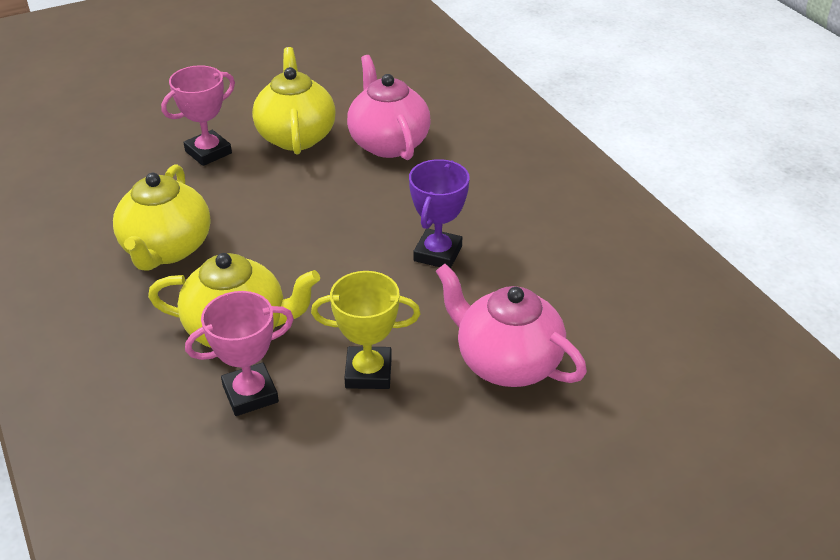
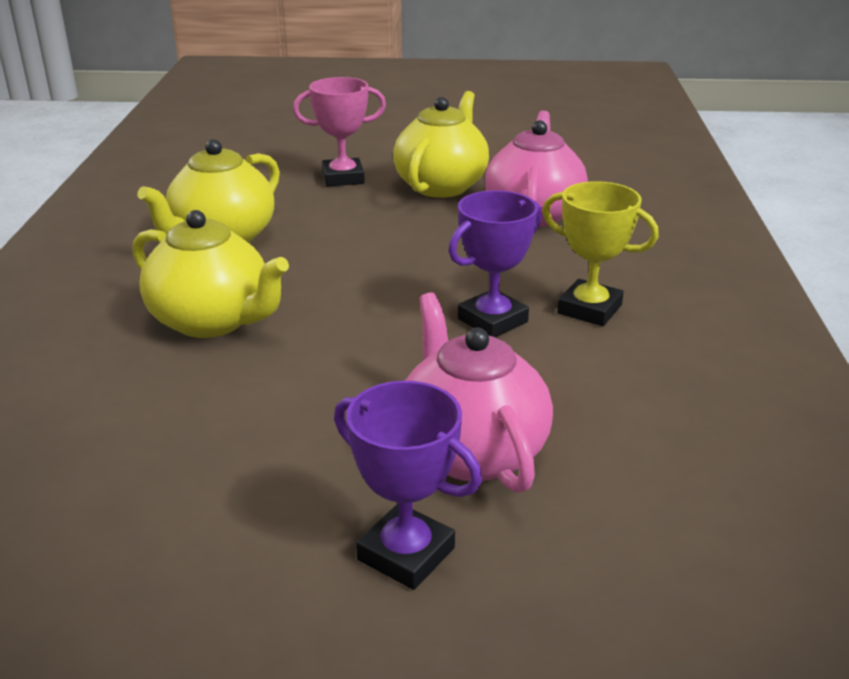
camera: 30 degrees right, 10 degrees down
(250, 394) = (161, 379): pink trophy -> none
(368, 372) = (300, 403): yellow trophy -> yellow trophy (589, 309)
(527, 448) = (406, 554): none -> purple trophy

